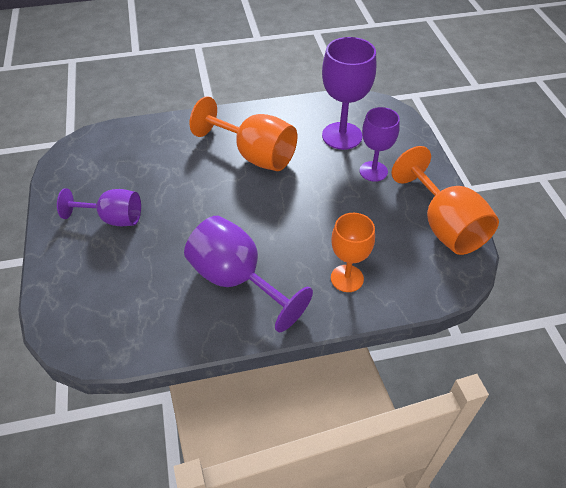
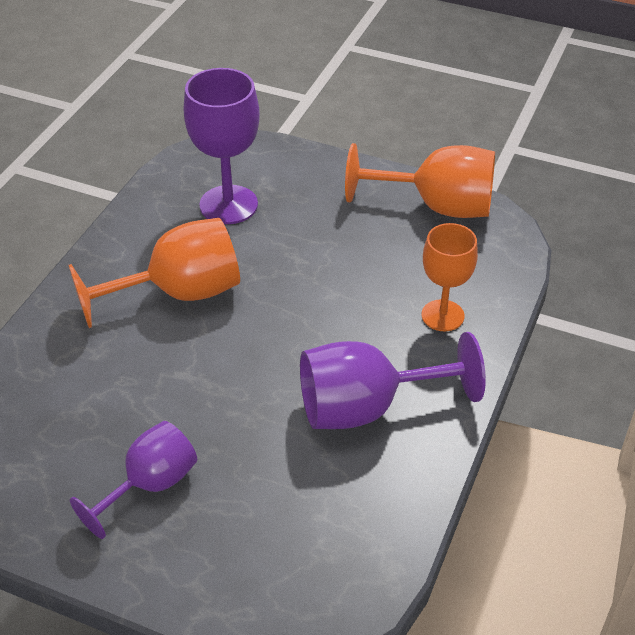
camera: 55 degrees left, 5 degrees down
(373, 171) = (311, 212): purple goblet -> none

